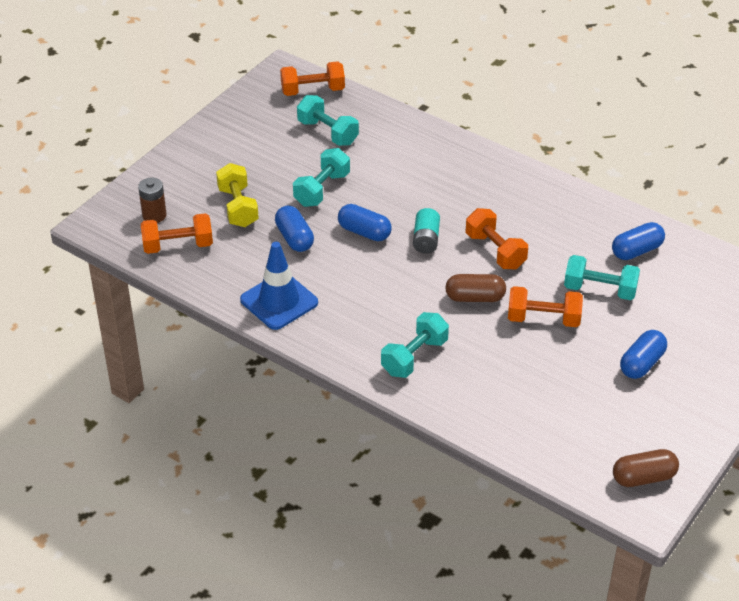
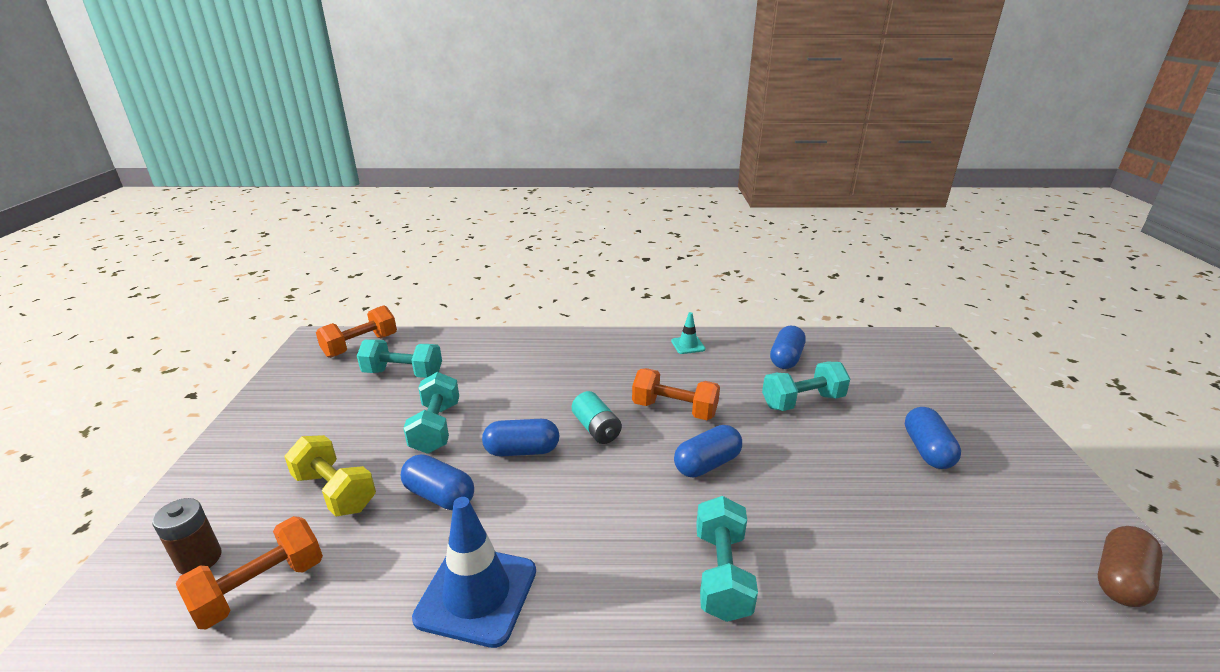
camera: 35 degrees left, 15 degrees down
(475, 298) = (707, 464): brown capsule -> blue capsule
(543, 319) = (793, 452): orange dumbbell -> none
(568, 202) = (688, 345): none -> turquoise traffic cone

